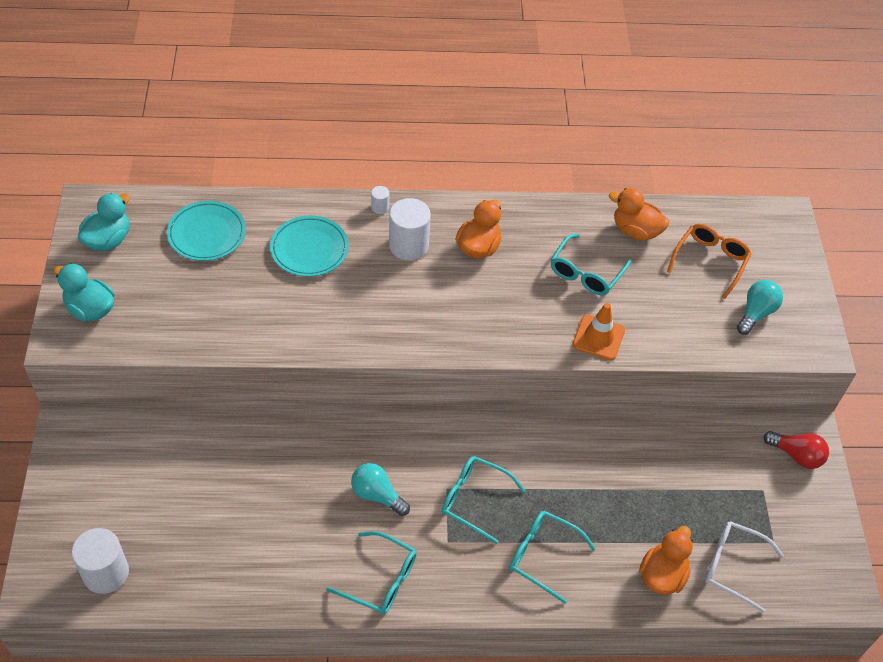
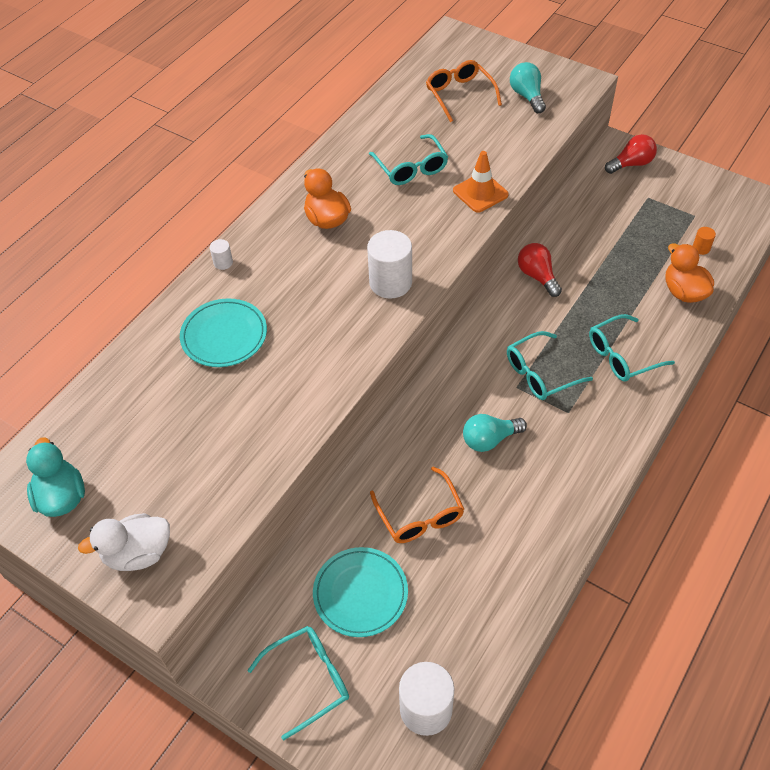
camera: 50 degrees left, 0 degrees up
(90, 309) = (138, 553): turquoise duck -> white duck
(207, 234) = (132, 407): turquoise plate -> turquoise plate (360, 593)
(270, 482) = (420, 515): none -> orange glasses
(381, 579) = (575, 479): turquoise glasses -> turquoise glasses (309, 680)
(408, 245) = (284, 264): white cylinder -> white cylinder (390, 283)
(584, 444) = (537, 276): none -> red light bulb
(635, 231) = (394, 119): orange duck -> none
(732, 566) = (701, 248): white glasses -> orange cylinder

